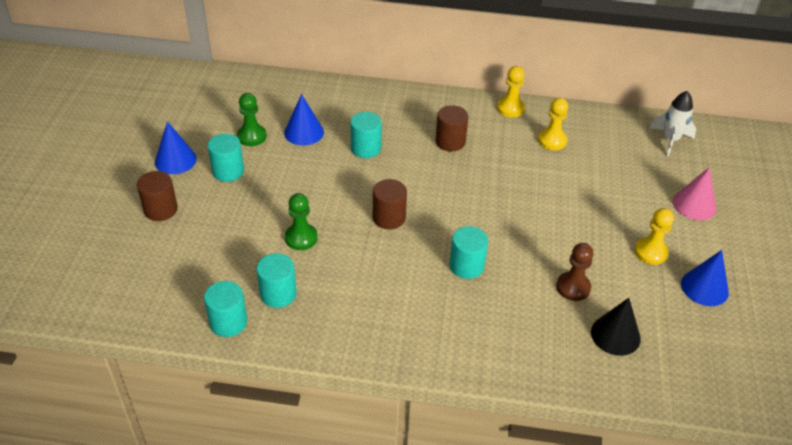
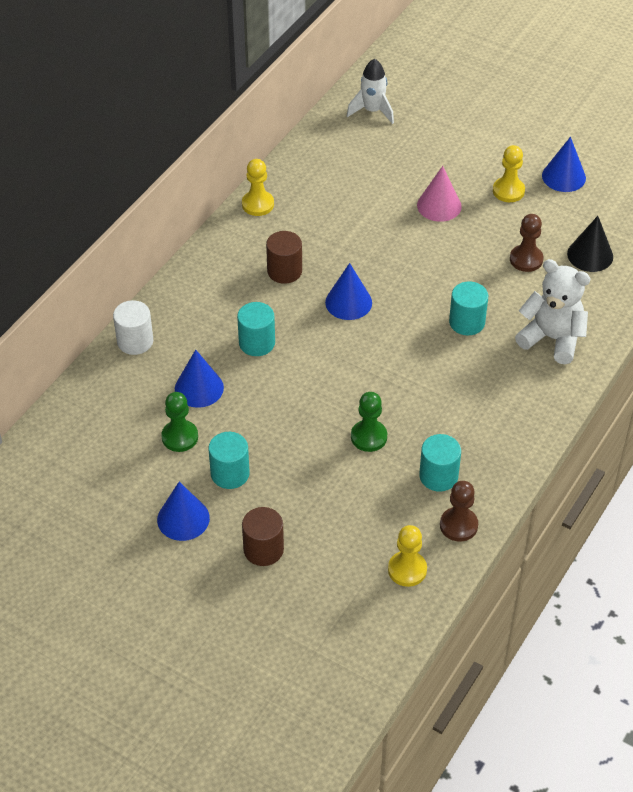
camera: 65 degrees left, 5 degrees up
(228, 322) = (458, 525): turquoise cylinder -> brown pawn
(331, 90) = (135, 341): none -> white cylinder
(389, 218) = (374, 358): brown cylinder -> none
(441, 186) = (348, 302): none -> blue cone
(485, 333) = (552, 339): none -> white teddy bear
(552, 140) = (326, 193): yellow pawn -> yellow pawn (407, 570)
(694, 205) = (465, 136): pink cone -> pink cone (439, 205)

